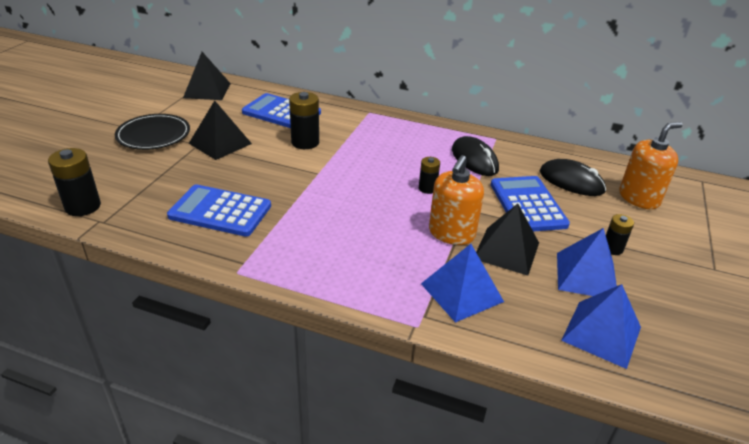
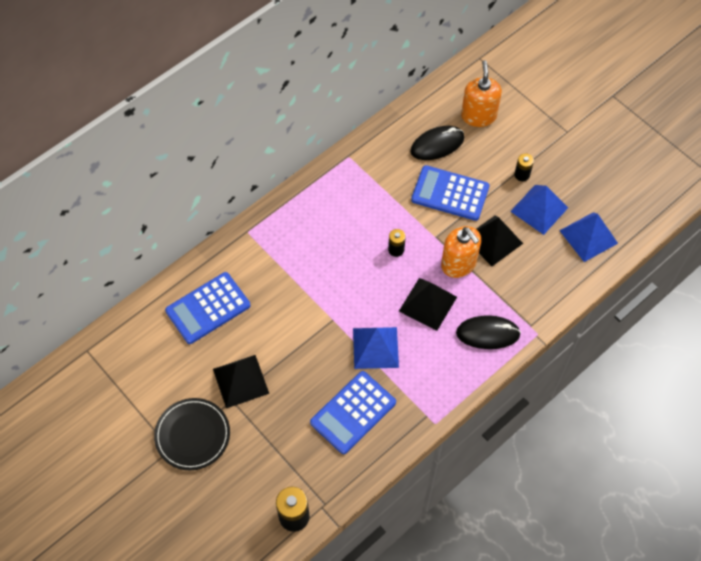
camera: 60 degrees left, 25 degrees up
(207, 90) = (118, 361): black pyramid -> black pyramid (427, 304)
(305, 142) = (276, 309): black battery -> none
(461, 292) = (520, 292): blue pyramid -> blue pyramid (375, 347)
(474, 160) = (373, 193): black mouse -> black mouse (488, 333)

